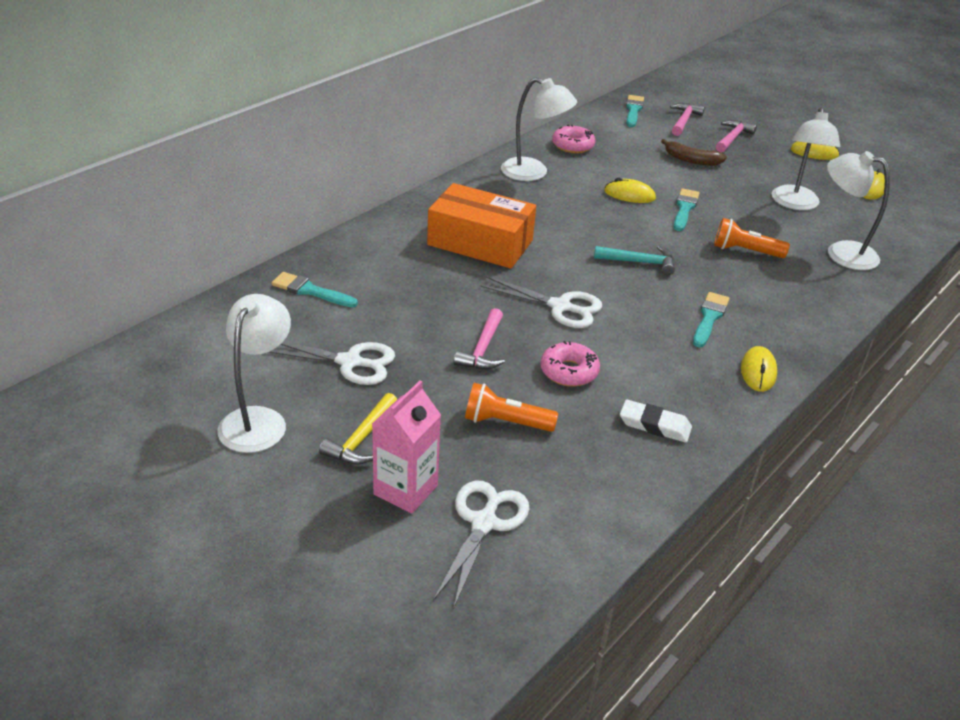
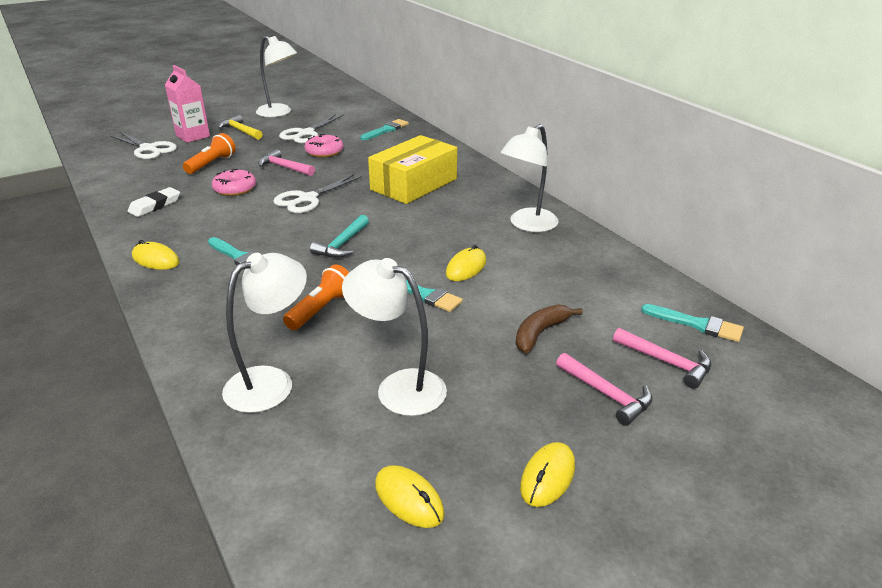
camera: 110 degrees right, 5 degrees down
(480, 242) = (414, 184): orange box -> yellow box
(573, 146) = (587, 257): pink donut -> pink donut (324, 152)

